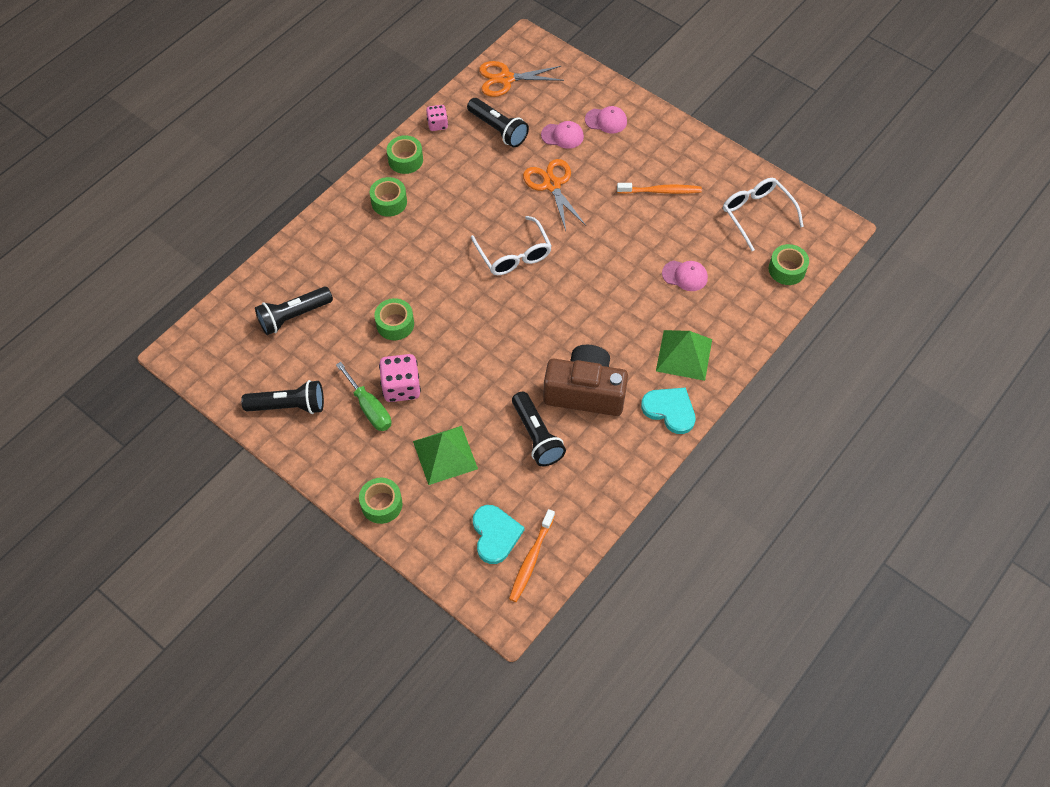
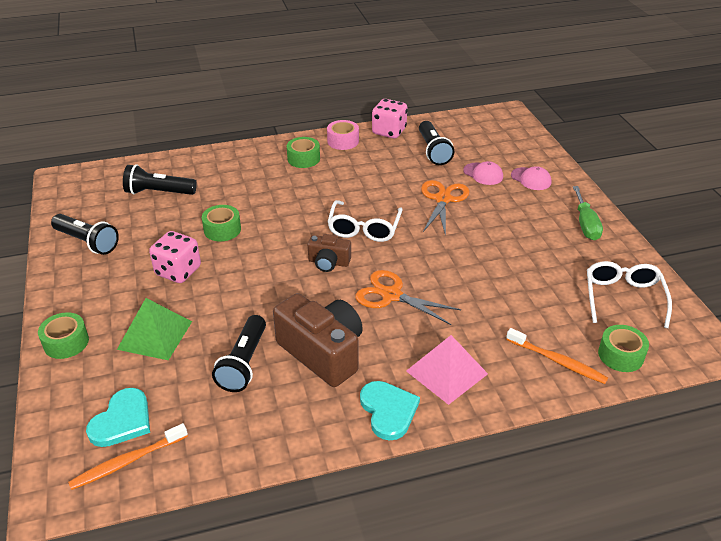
camera: 35 degrees right, 20 degrees down
(369, 408) = (139, 272): green screwdriver -> green screwdriver (585, 224)
(405, 160) = (343, 141): green tape -> pink tape
(437, 124) = (389, 131): pink dice -> pink dice, size x1.67
(506, 79) = (470, 126): orange scissors -> orange scissors (391, 295)
(516, 306) = (328, 262): none -> brown camera
(661, 191) = (538, 242): orange toothbrush -> orange toothbrush (557, 361)
(684, 355) = (447, 372): green pyramid -> pink pyramid
(685, 276) = (505, 311): pink cap -> none

